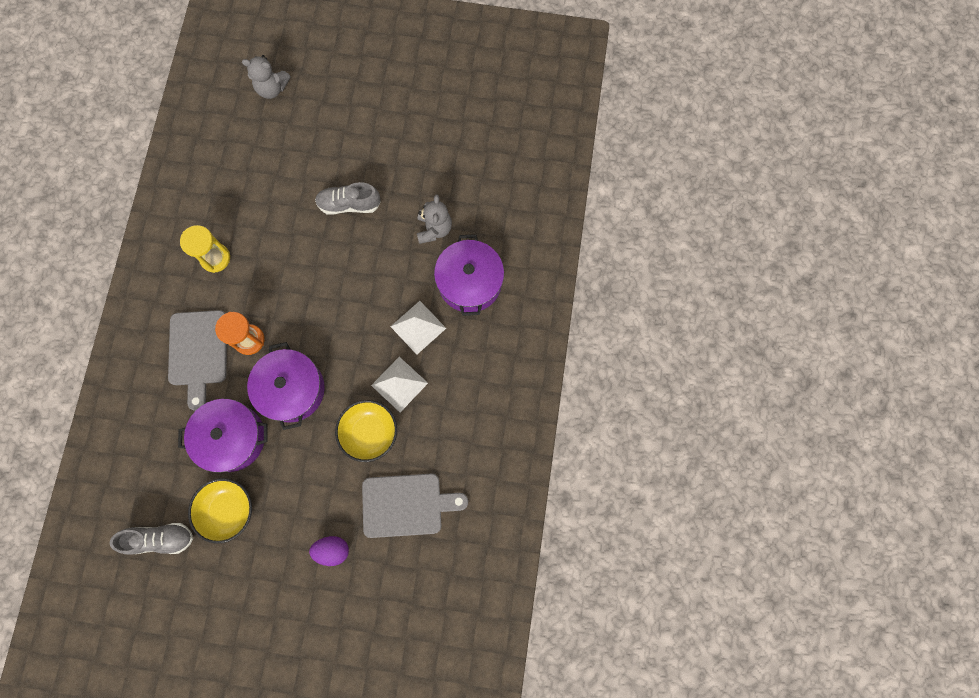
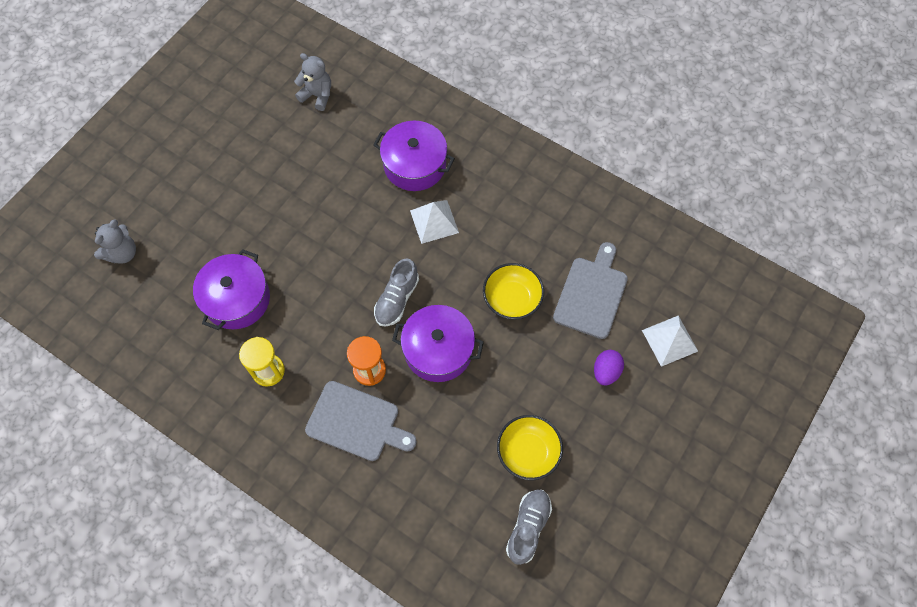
camera: 65 degrees left, 10 degrees down
(232, 438) = (459, 422): purple pot -> purple pot (237, 299)
(349, 204) = (284, 232): grey shoe -> grey shoe (397, 299)
(399, 384) = (479, 257): white pyramid -> white pyramid (669, 340)
(434, 229) = (349, 172): grey teddy bear -> grey teddy bear (317, 95)

